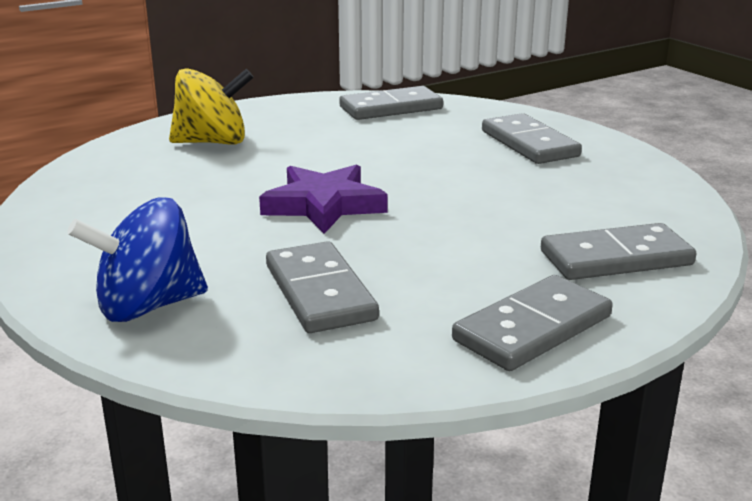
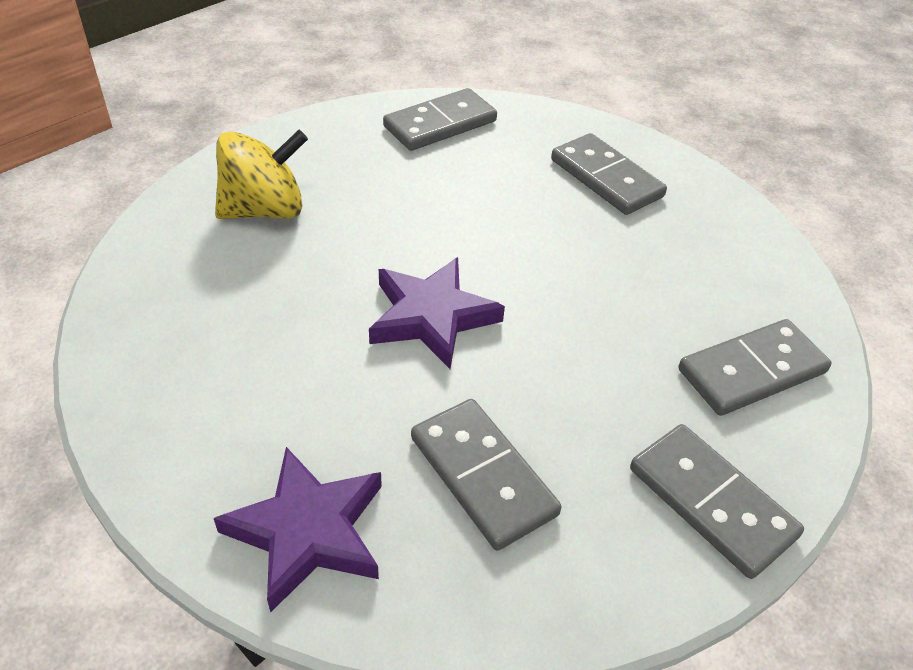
camera: 15 degrees left, 20 degrees up
(147, 306) = (308, 531): blue spinning top -> purple star
(533, 328) = (711, 502): grey domino -> grey domino turned 75 degrees counterclockwise

